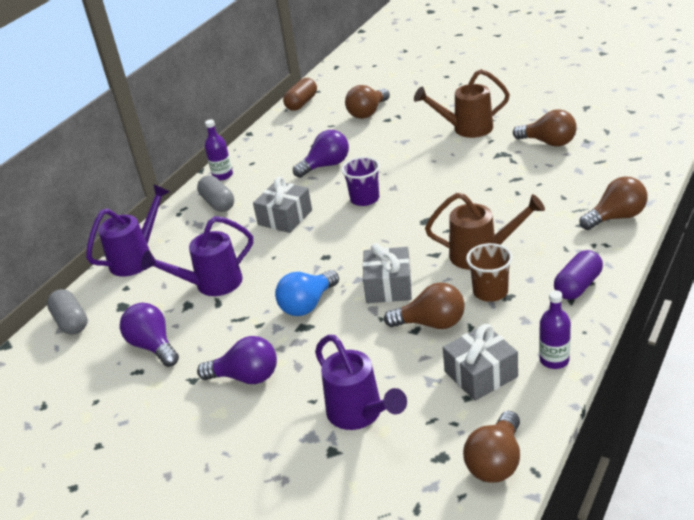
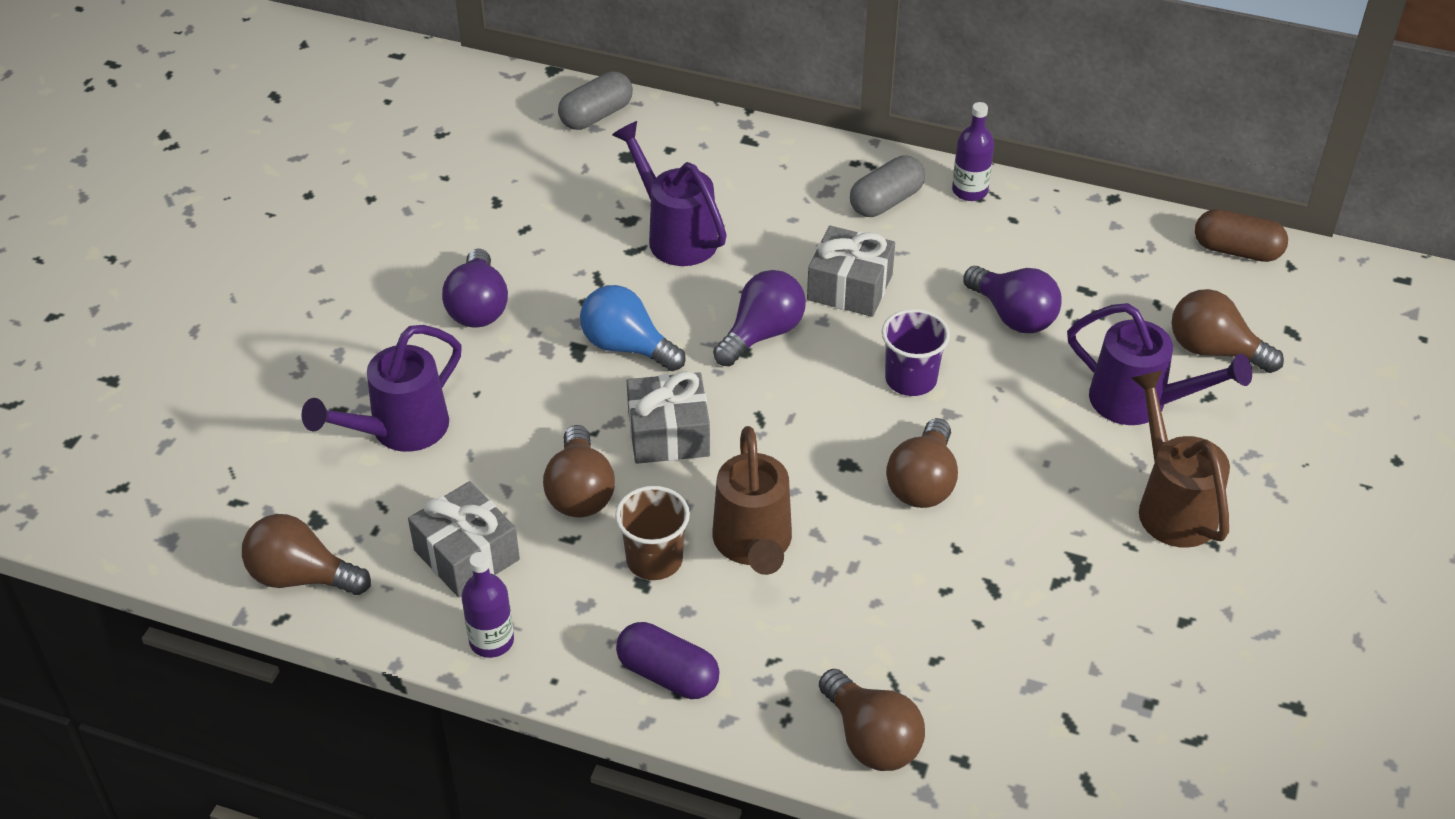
camera: 75 degrees right, 10 degrees up
(137, 258) = (738, 144): purple watering can -> purple watering can (1139, 402)
(153, 346) = (544, 205): purple light bulb -> purple light bulb (762, 334)
(548, 142) = (1133, 639): brown light bulb -> brown light bulb (923, 483)

